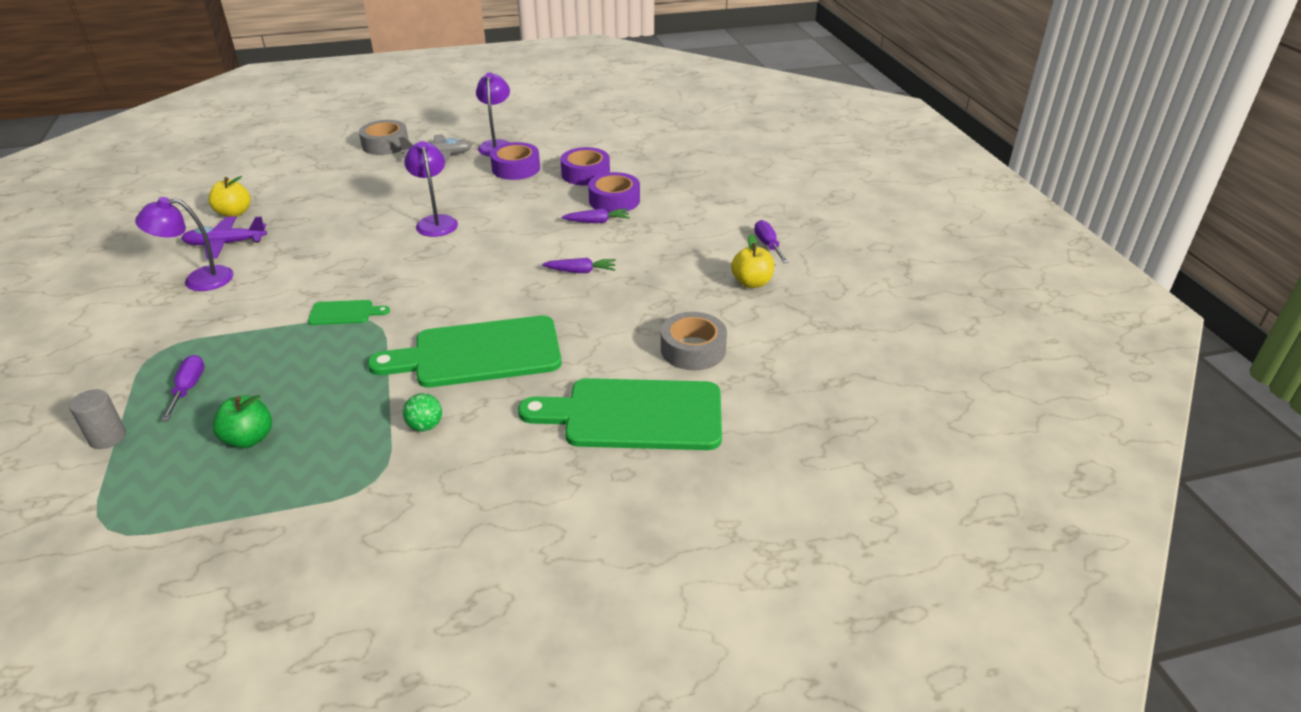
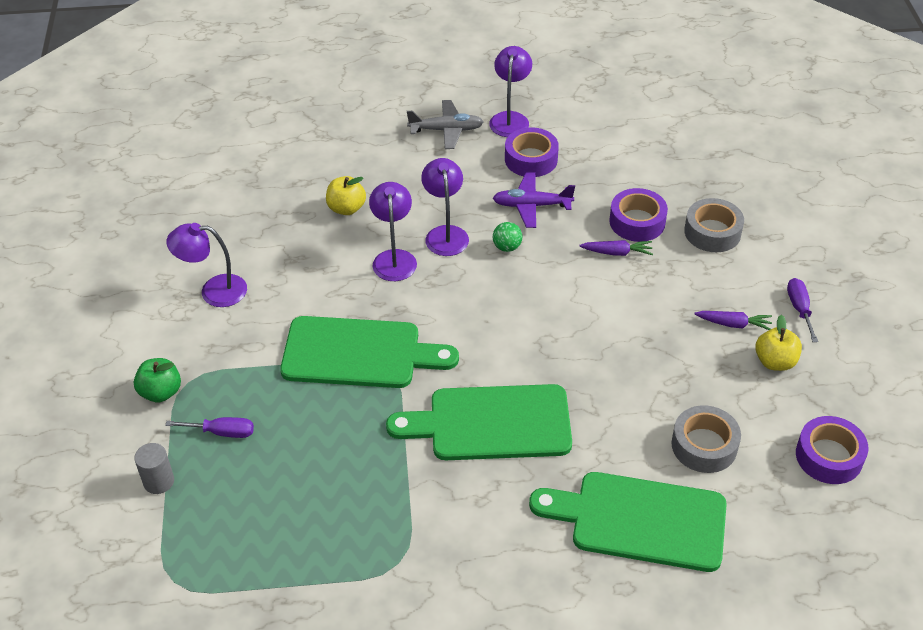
camera: 10 degrees right, 10 degrees up
(188, 388) = (222, 432): purple screwdriver -> purple screwdriver turned 90 degrees clockwise
(226, 244) = (234, 242): purple plane -> purple plane (532, 205)
(234, 213) = (238, 197): yellow apple -> yellow apple (346, 208)
(249, 439) = (283, 500): green apple -> green apple (161, 392)
(344, 313) = (359, 353): green cutting board -> green cutting board, size x2.27
(385, 144) = (388, 105): grey tape -> grey tape (712, 232)
(385, 242) = (394, 258): none -> purple lamp
(425, 426) = (442, 507): green ball -> green ball (507, 247)
(581, 271) = (596, 324): purple carrot -> purple carrot (734, 324)
(585, 174) = (607, 176): purple tape -> purple tape (829, 456)

